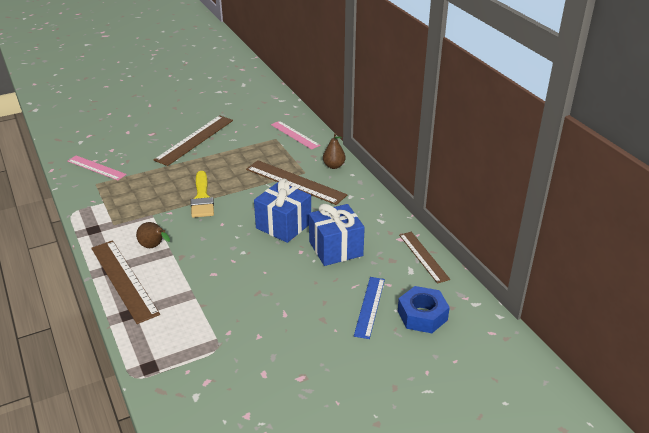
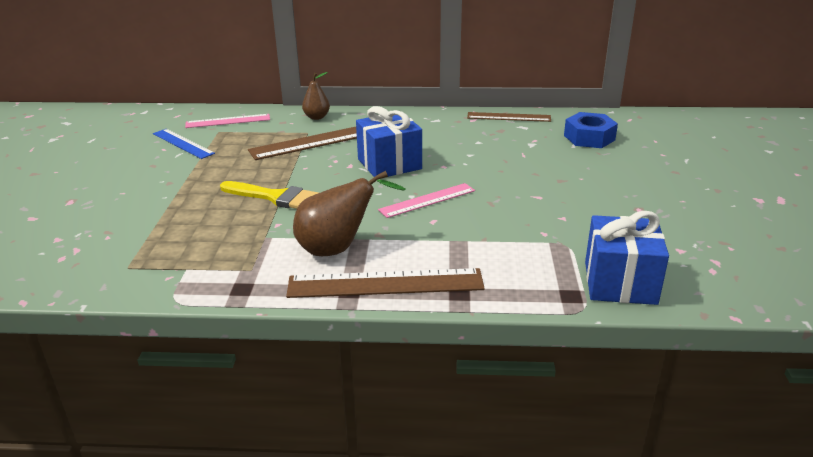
camera: 60 degrees left, 5 degrees down
(96, 168) = (85, 259): pink ruler -> pink ruler (427, 200)
(154, 246) = (338, 248): brown pear -> brown pear, size x1.66
(194, 140) = (138, 176): brown ruler -> none
(336, 249) = (458, 149): blue gift -> blue gift (620, 283)
(369, 307) = (560, 155): blue ruler -> blue ruler (183, 143)

